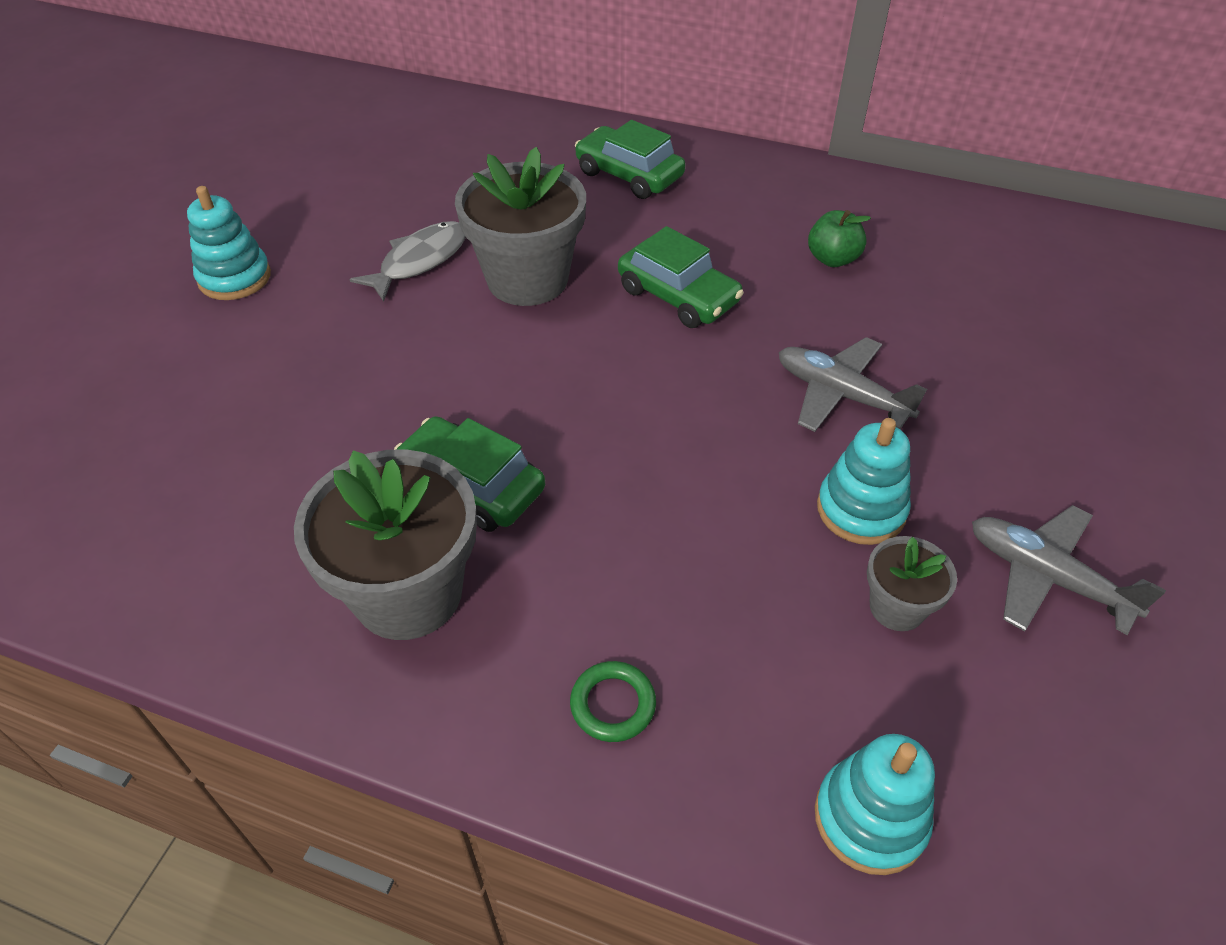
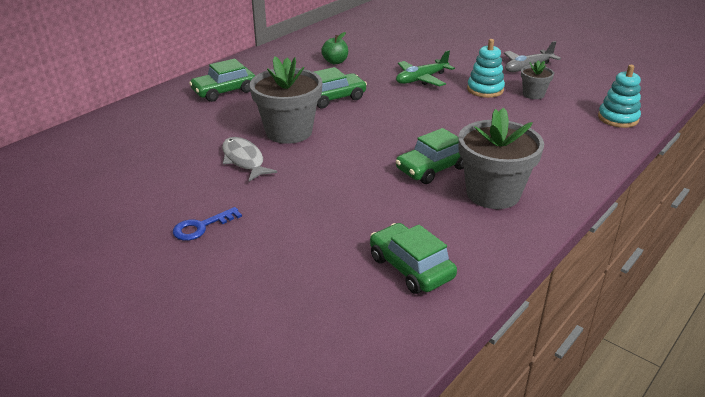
camera: 70 degrees left, 15 degrees down
(159, 519) = (411, 267): none -> green car
(234, 278) = (201, 227): turquoise stacking toy -> blue key
(613, 704) = (564, 155): green ring -> none
(841, 394) = (421, 79): grey plane -> green plane

